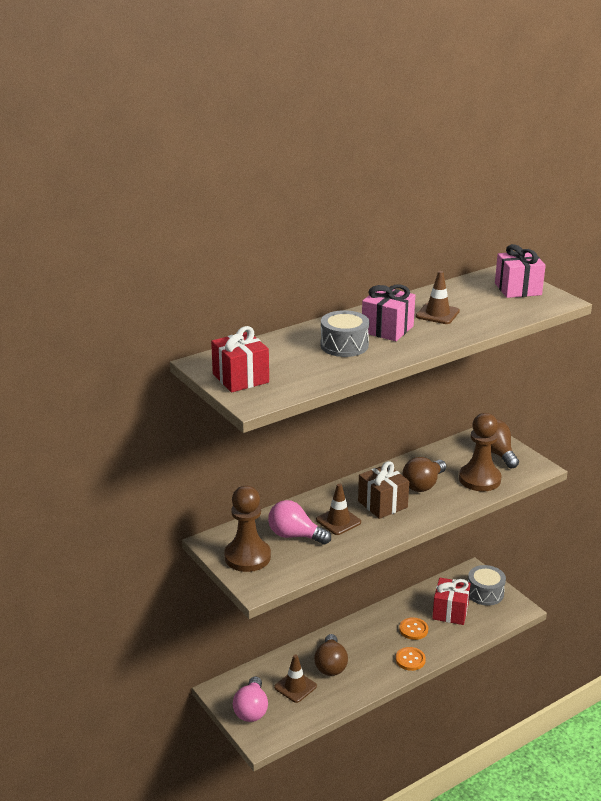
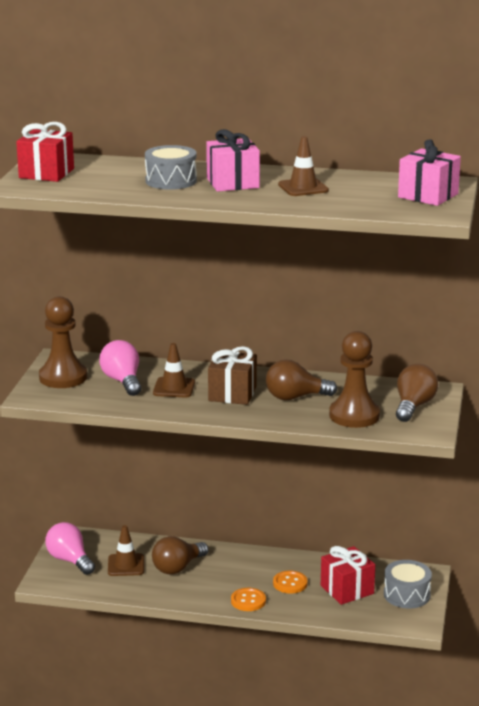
camera: 45 degrees right, 5 degrees down
(251, 710) = (70, 560): pink light bulb -> pink light bulb turned 90 degrees clockwise

